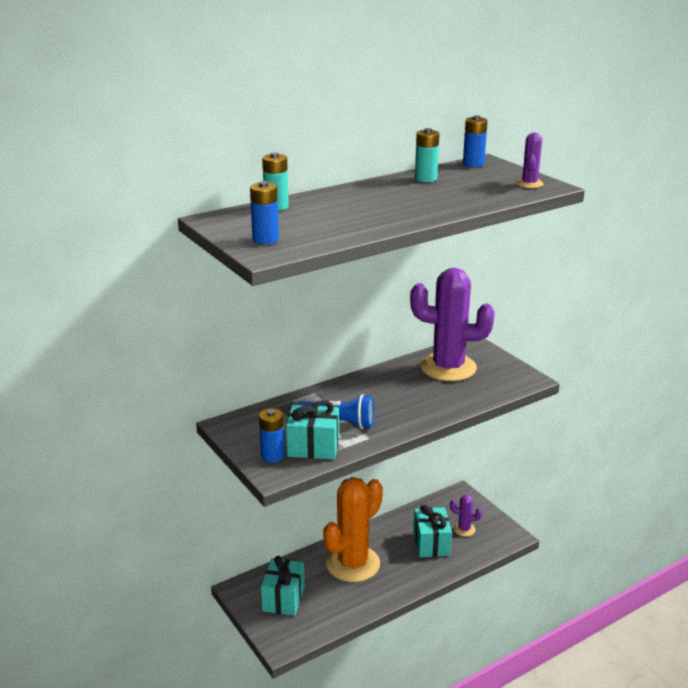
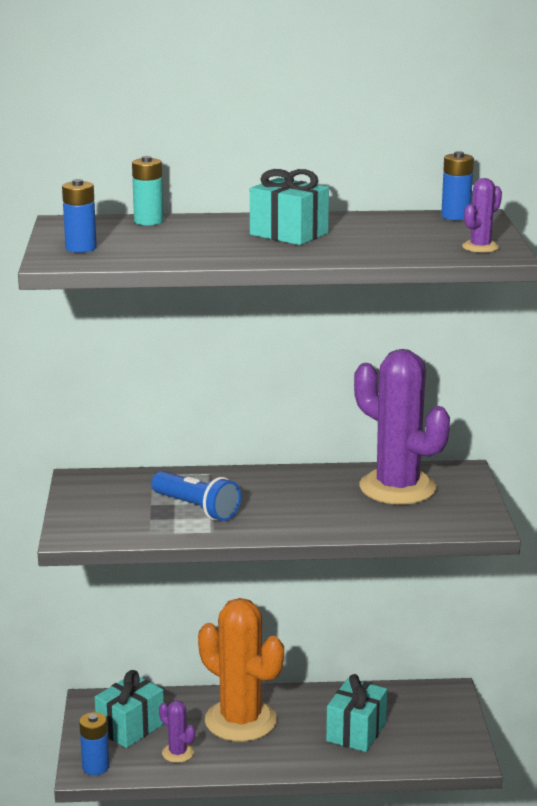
camera: 30 degrees right, 5 degrees down
(272, 456) = (90, 519): blue battery -> blue battery (95, 767)
(313, 447) = (141, 523): turquoise gift -> turquoise gift (289, 234)
(353, 564) = (241, 721): orange cactus -> orange cactus turned 60 degrees clockwise
(426, 178) = (365, 222): turquoise battery -> none
(464, 529) = (414, 731): purple cactus -> purple cactus (177, 753)

